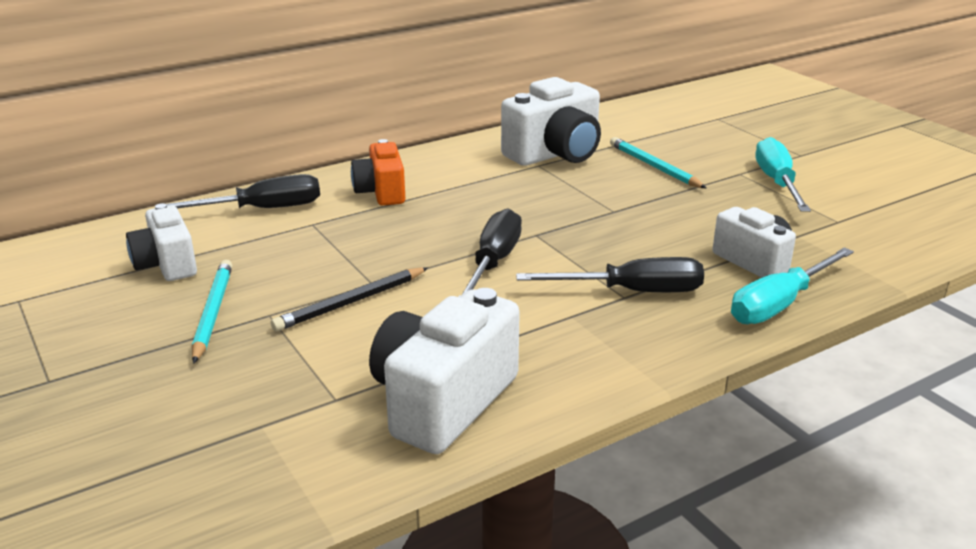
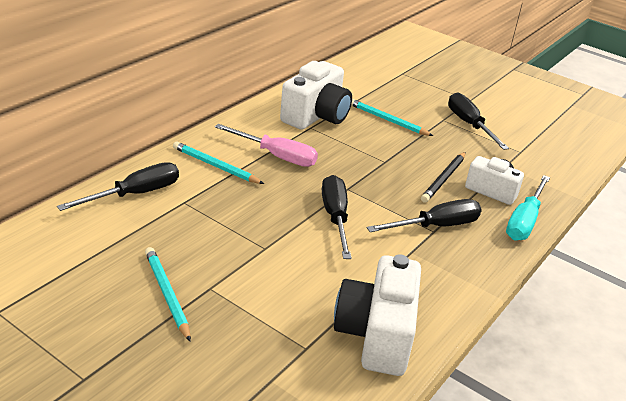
camera: 25 degrees left, 5 degrees up
(166, 264) = (97, 257): white camera -> none
(351, 302) = (261, 267): black pencil -> black pencil (444, 179)
(381, 192) = (215, 166): orange camera -> turquoise pencil
(467, 190) = (276, 156): none -> pink screwdriver
(777, 182) = (469, 125): turquoise screwdriver -> black screwdriver

